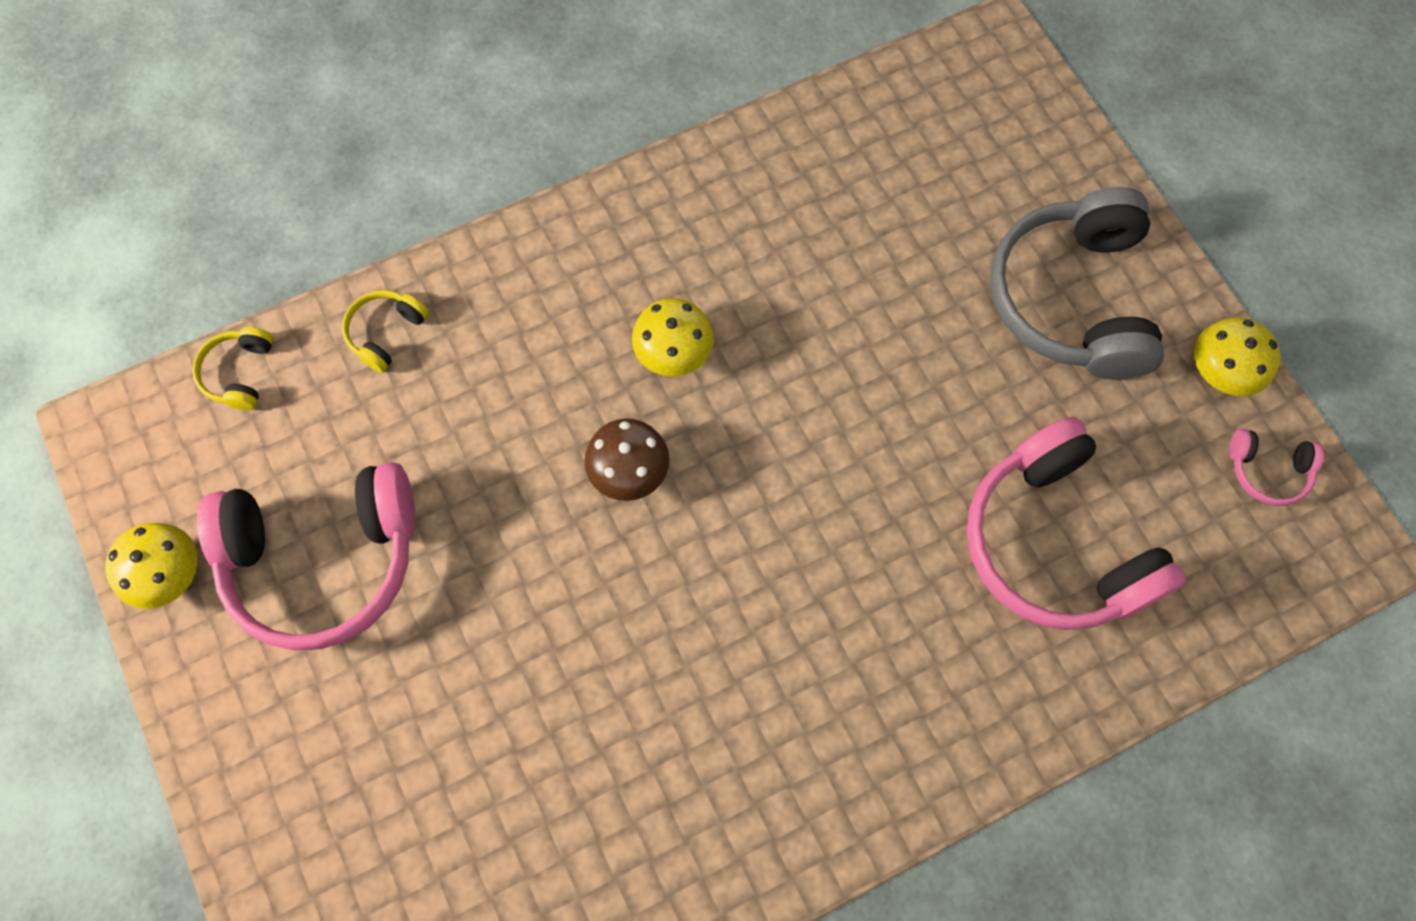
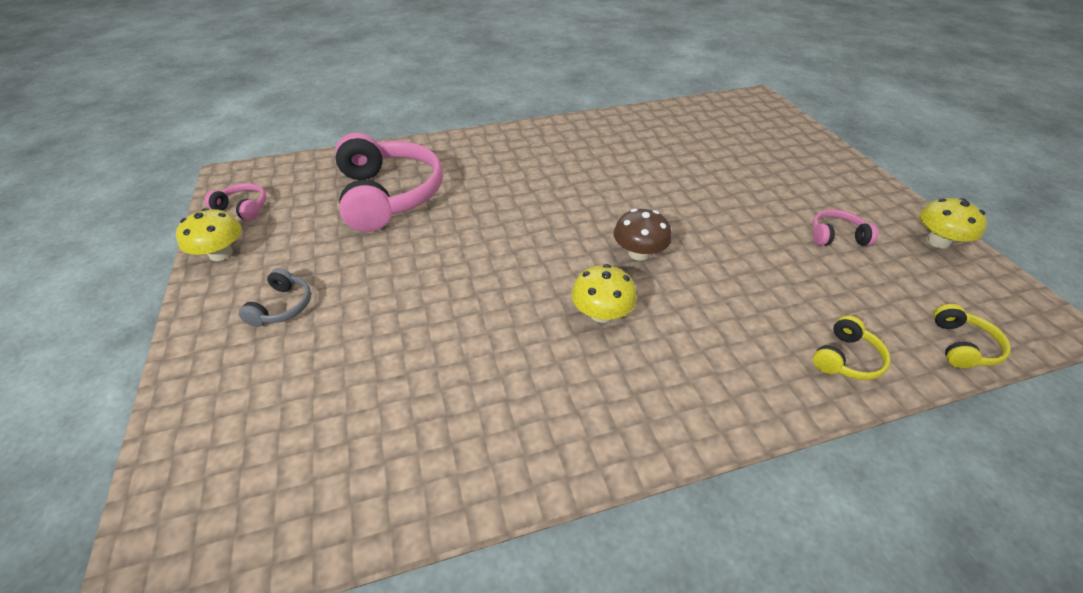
camera: 170 degrees left, 25 degrees down
(323, 560) = (836, 236): pink headphones -> pink headphones, size x0.43
(1072, 299) = (282, 306): grey headphones -> grey headphones, size x0.43

